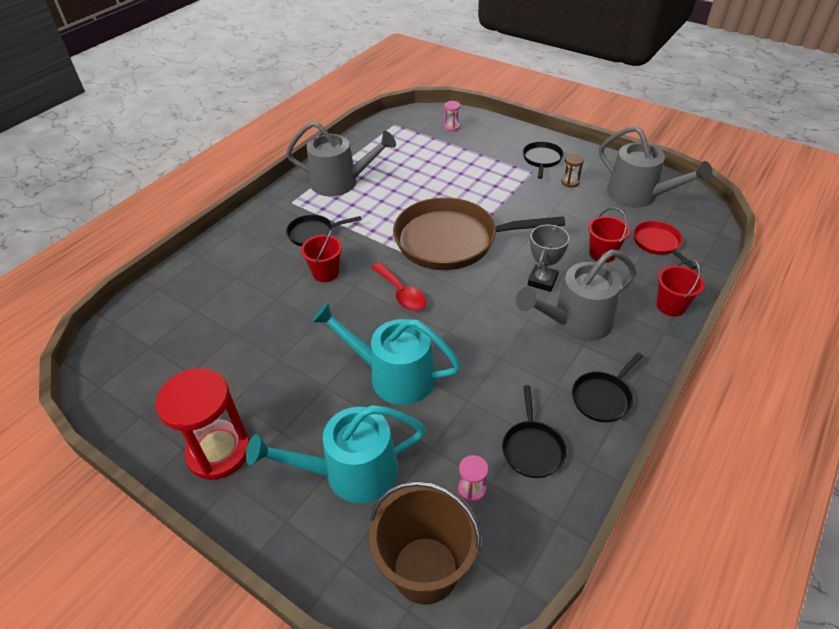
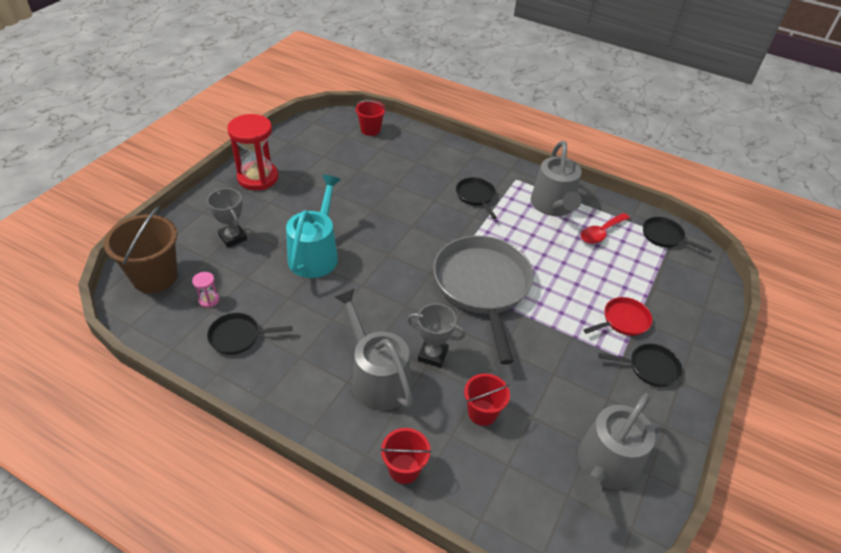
camera: 80 degrees right, 0 degrees up
(326, 273) = (427, 208): red bucket -> red bucket (370, 130)
(350, 472) = (233, 237): turquoise watering can -> grey trophy
(401, 293) = (406, 254): red spoon -> red spoon (601, 233)
(452, 127) = (686, 284): pink hourglass -> none
(452, 240) = (482, 286): brown pan -> grey pan
(570, 182) = (611, 393): brown hourglass -> none
(603, 397) = (284, 390): black pan -> black pan (664, 236)
(658, 243) = (510, 474): red pan -> red pan (623, 321)

